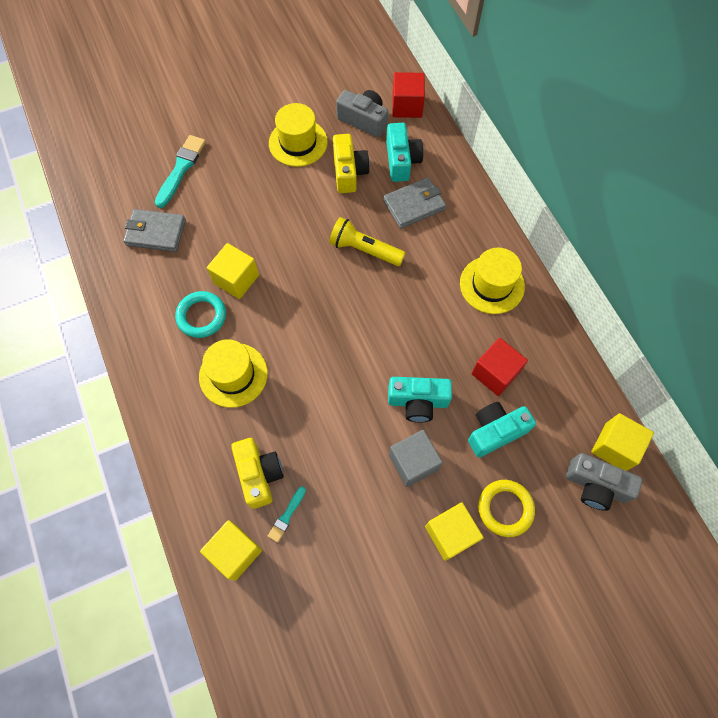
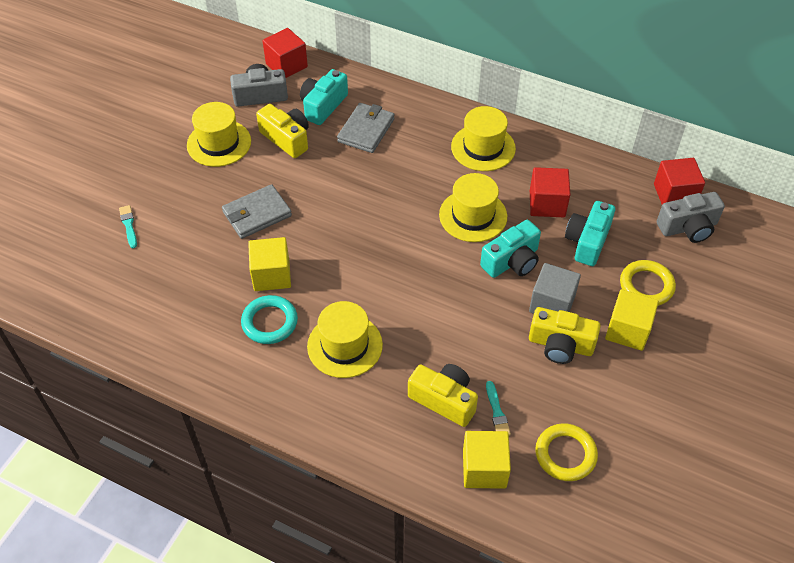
camera: 40 degrees left, 15 degrees down
(156, 232) = (157, 288): grey wallet -> grey wallet (257, 214)
(181, 169) = (129, 225): turquoise brush -> turquoise brush, size x0.55
(302, 592) = (565, 454): none -> yellow ring
(364, 250) = (359, 185): yellow flashlight -> none
(385, 502) = (560, 345): none -> yellow camera
(401, 161) = (323, 106): turquoise camera -> turquoise camera turned 105 degrees counterclockwise
(425, 339) = (473, 216): none -> yellow hat
(614, 447) = (674, 195): yellow cube -> red cube

